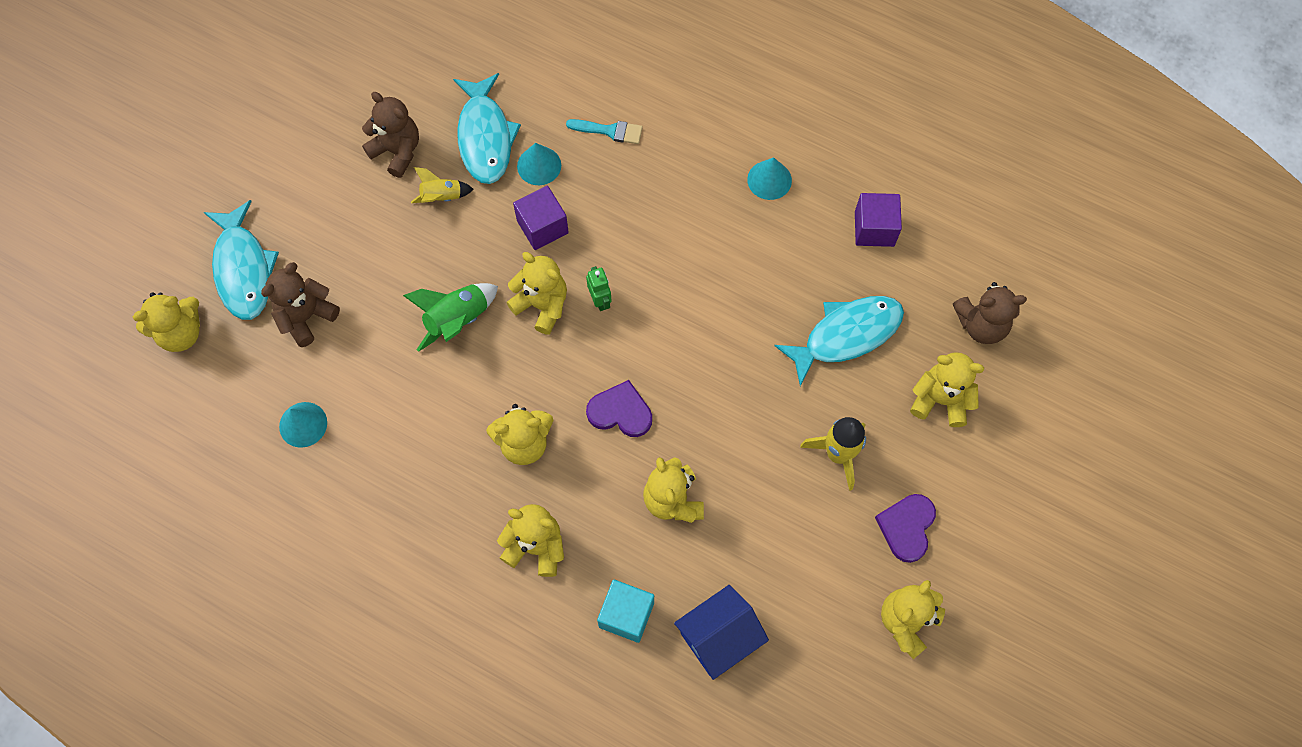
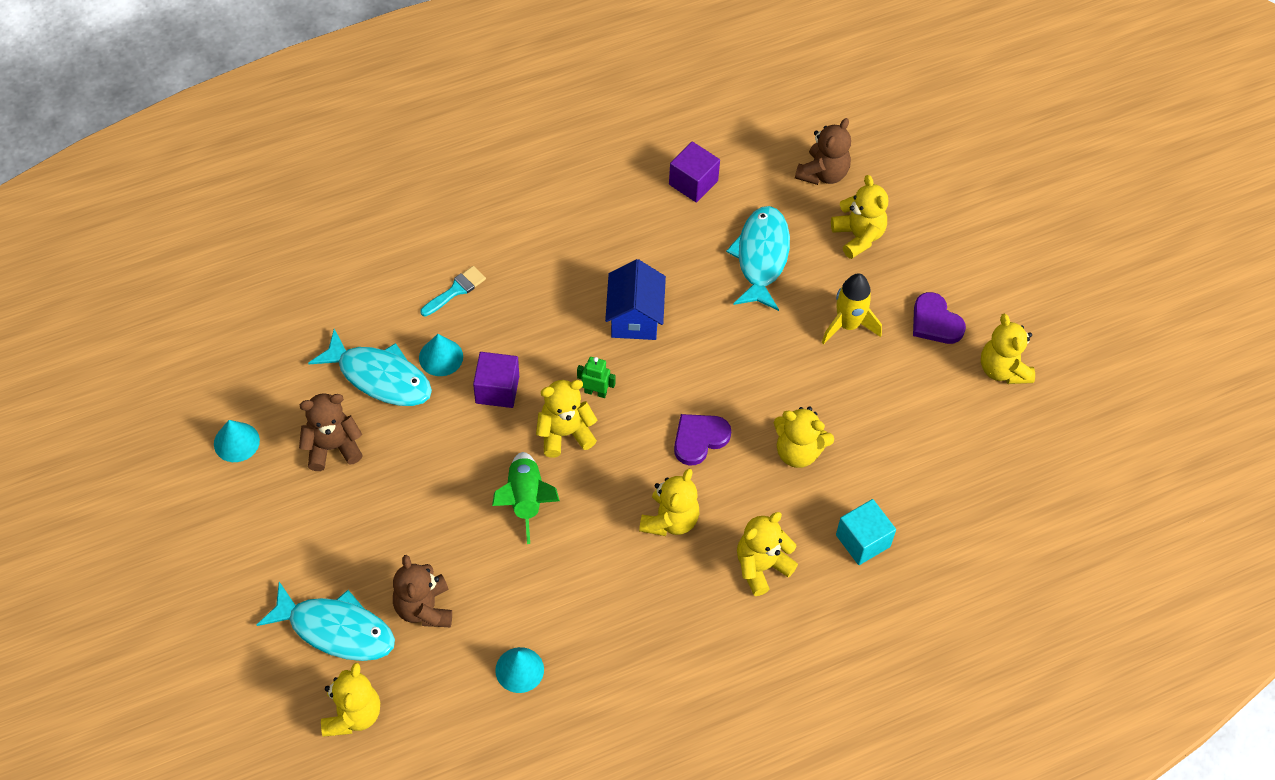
camera: 55 degrees left, 10 degrees down
(442, 197) = (405, 442): yellow rocket -> none
(719, 638) = (926, 492): blue house -> blue house (635, 317)
(769, 180) = (594, 218): turquoise cone -> turquoise cone (236, 442)
(940, 400) = (858, 236): yellow teddy bear -> yellow teddy bear turned 105 degrees clockwise

